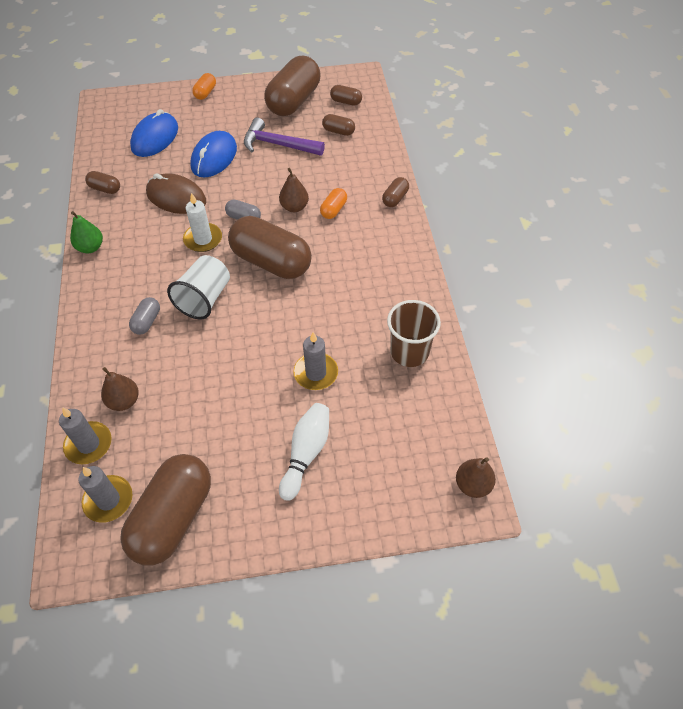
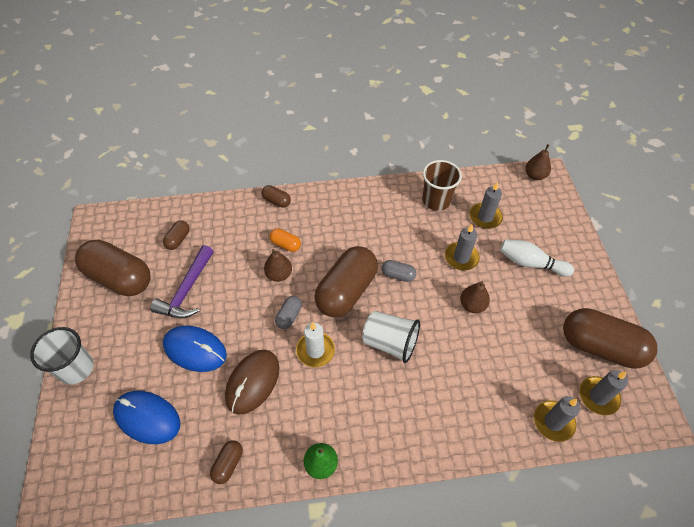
camera: 90 degrees left, 0 degrees up
(124, 401) = (506, 398): brown pear -> brown pear (472, 305)
(147, 321) = (418, 390): grey capsule -> grey capsule (398, 275)
(205, 93) = (76, 368): orange capsule -> white cup
(346, 102) = (134, 233): brown capsule -> none
(384, 407) = (485, 217): none -> grey candle

